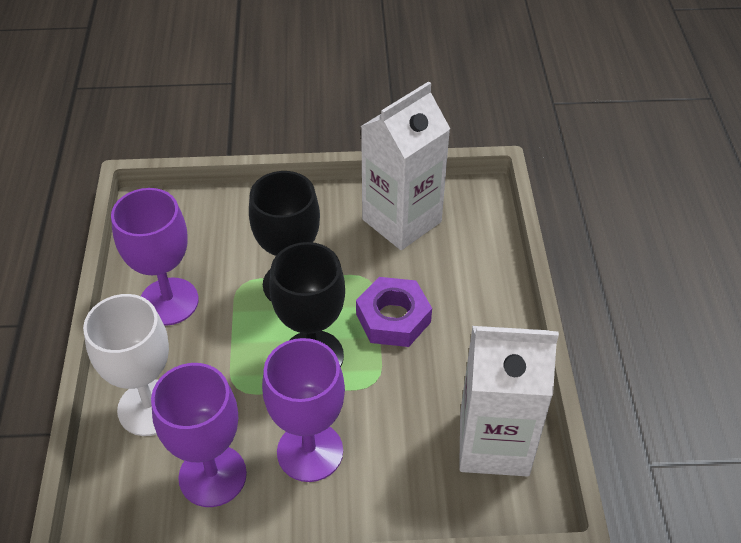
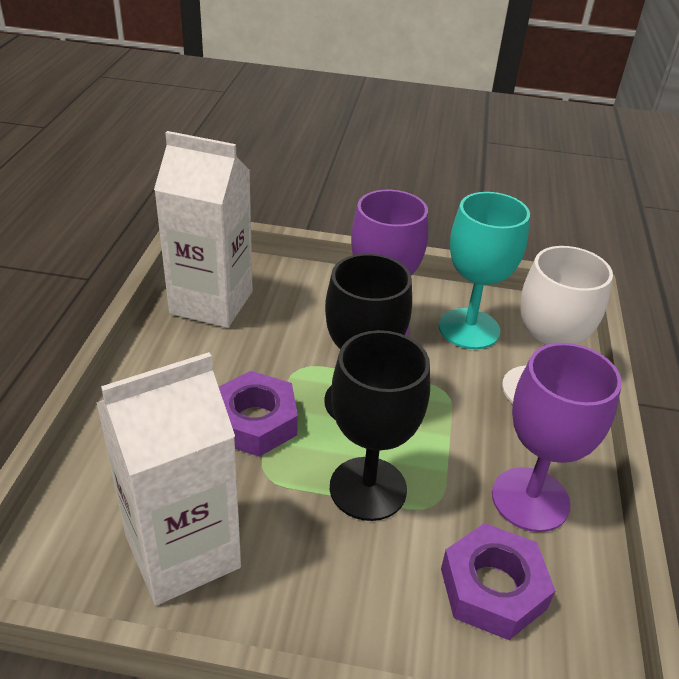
camera: 170 degrees left, 10 degrees down
(201, 239) = (493, 588): none -> purple nut
(212, 475) = (469, 329): purple goblet -> turquoise goblet

